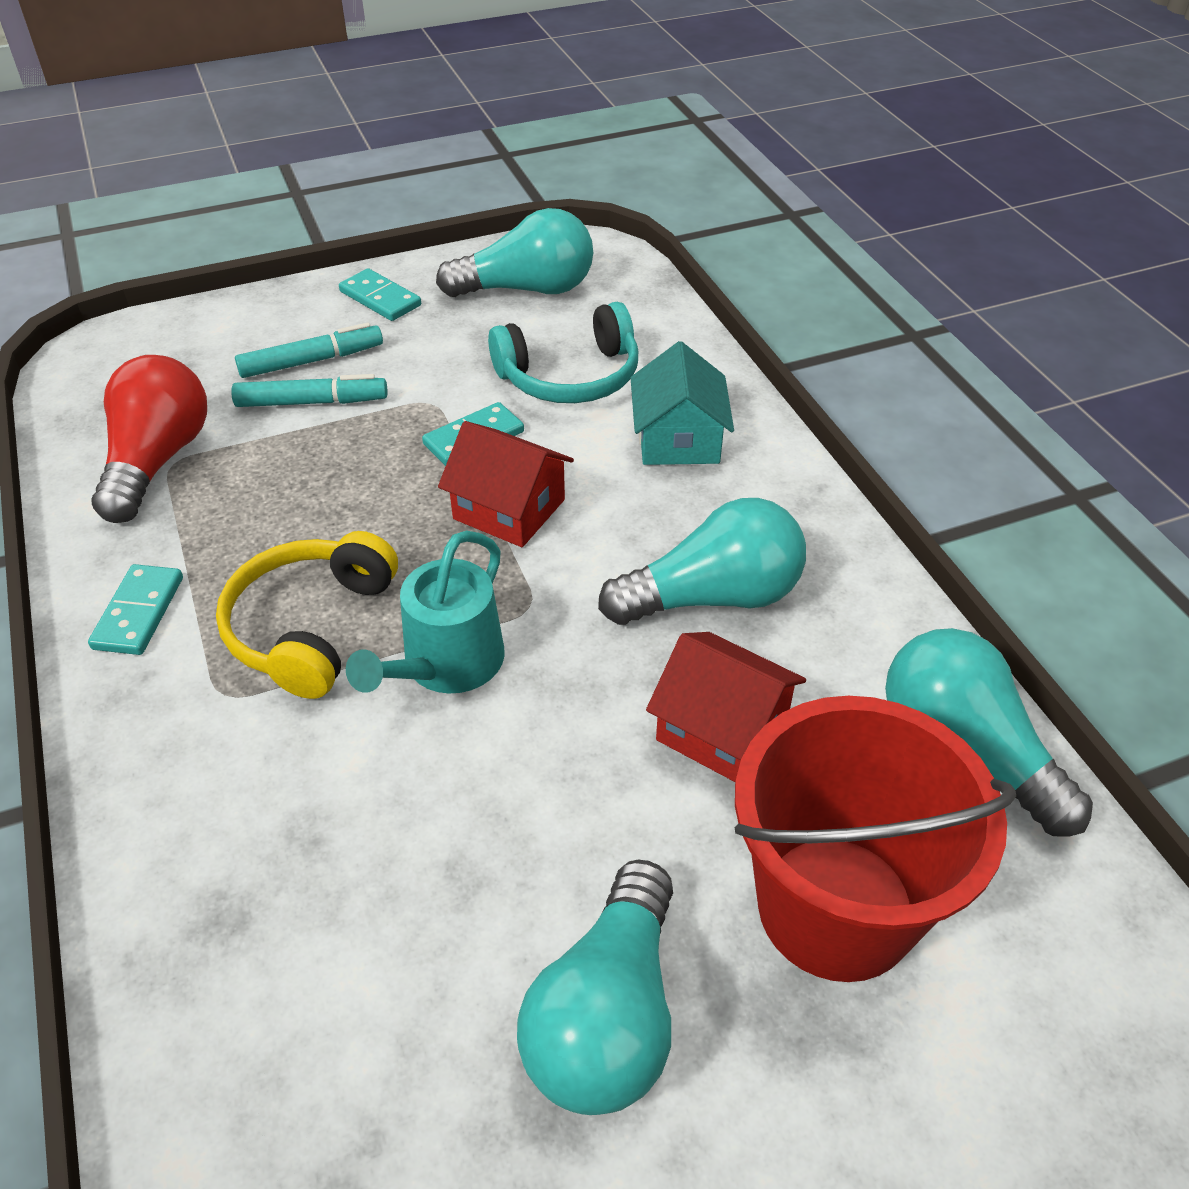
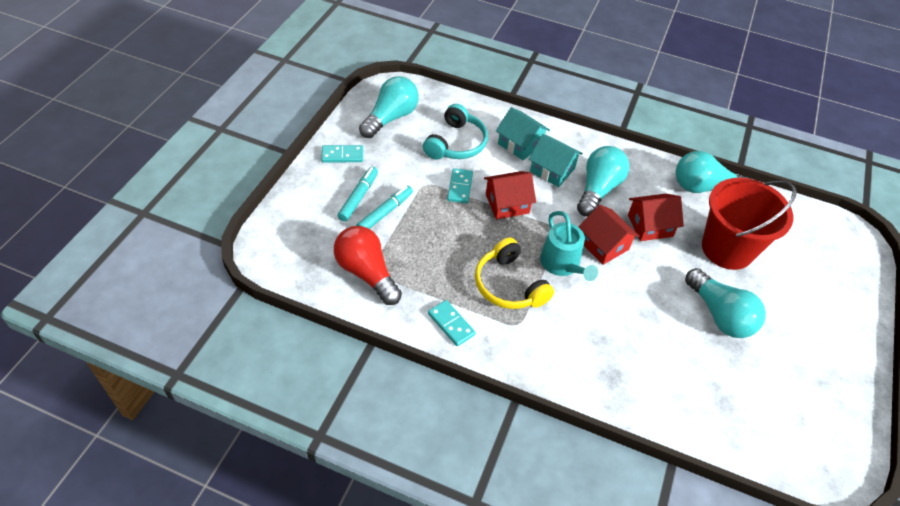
camera: 50 degrees left, 5 degrees up
(573, 692) = (603, 245): none -> red house
(673, 511) = (552, 170): none -> turquoise house

